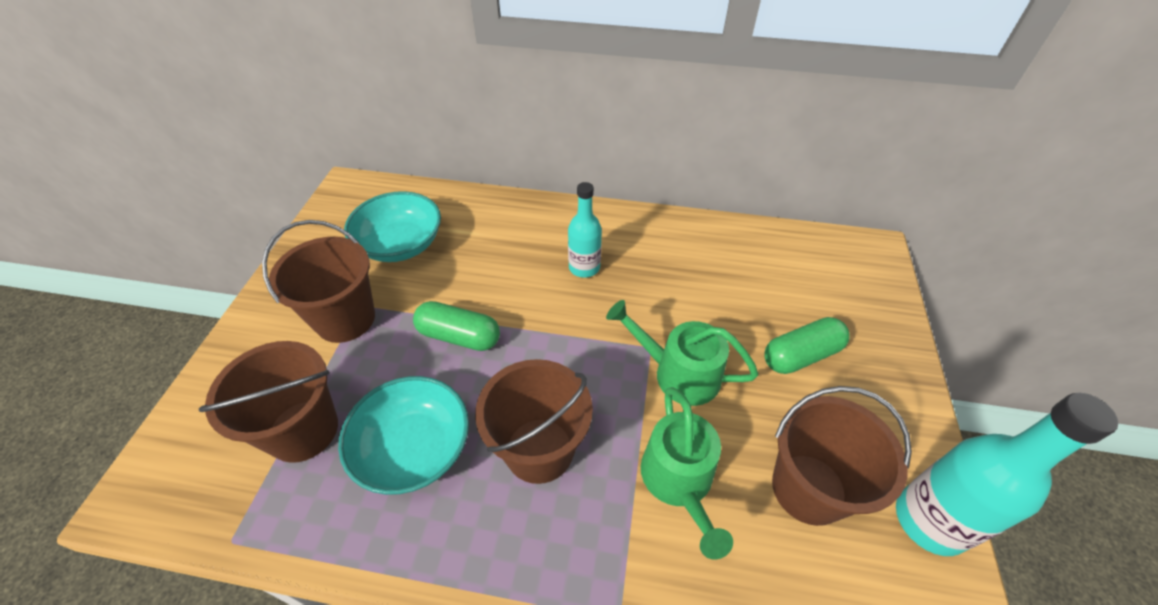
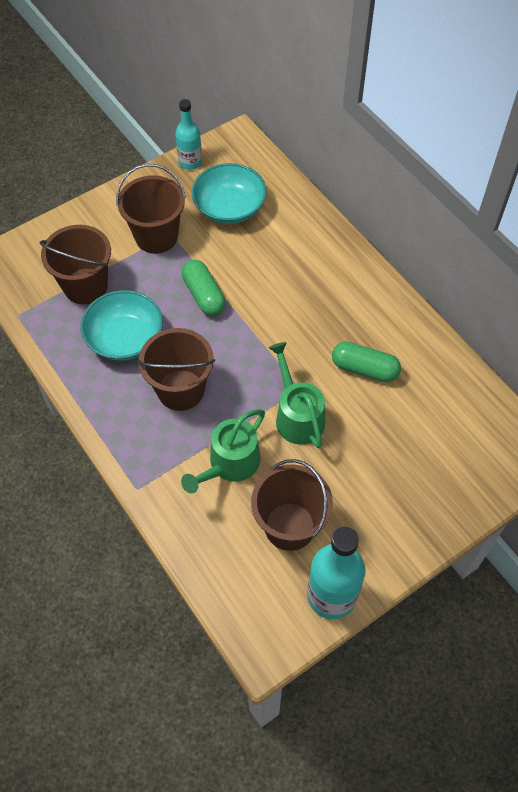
camera: 45 degrees right, 10 degrees up
(584, 267) = (320, 309): turquoise bottle -> turquoise bottle (190, 162)
(801, 355) = (382, 468): green capsule -> green capsule (364, 369)

